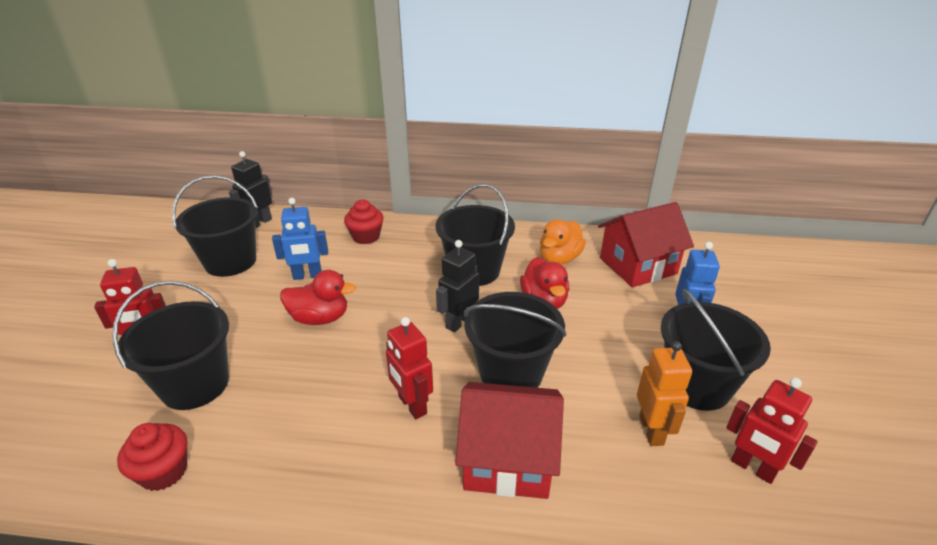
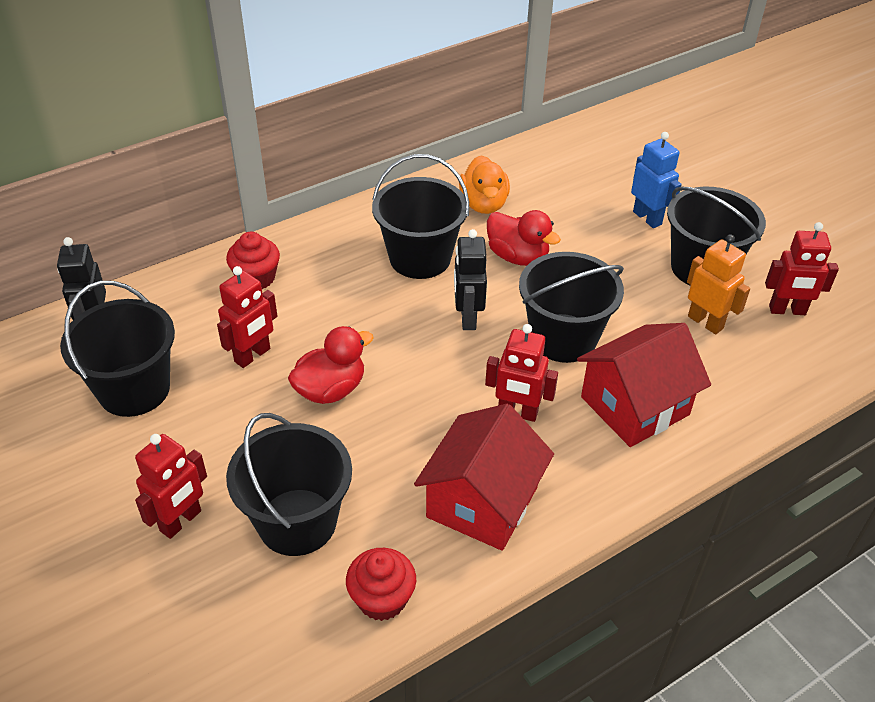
camera: 40 degrees left, 10 degrees up
(307, 276) = (253, 355): blue robot -> red robot
(638, 266) = (558, 178): red house -> red house (482, 502)

